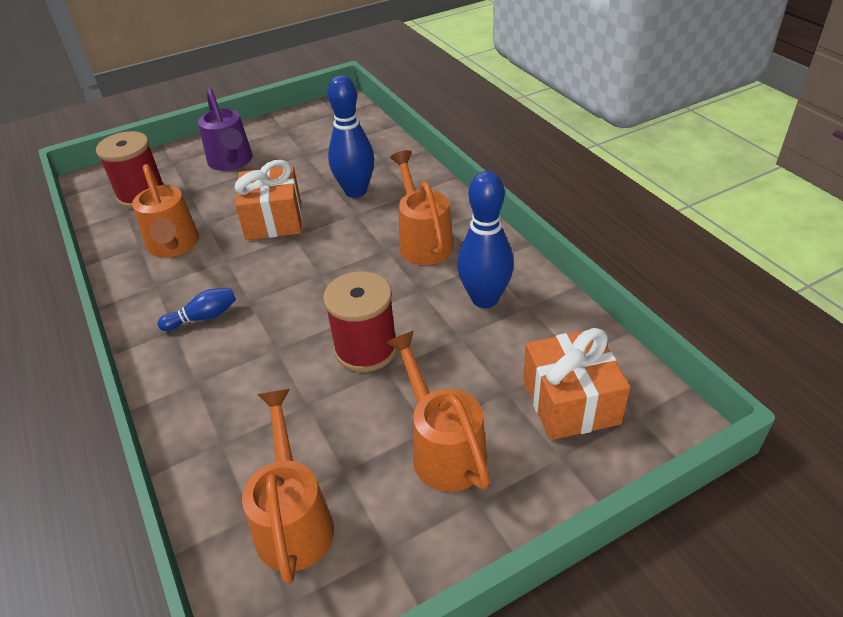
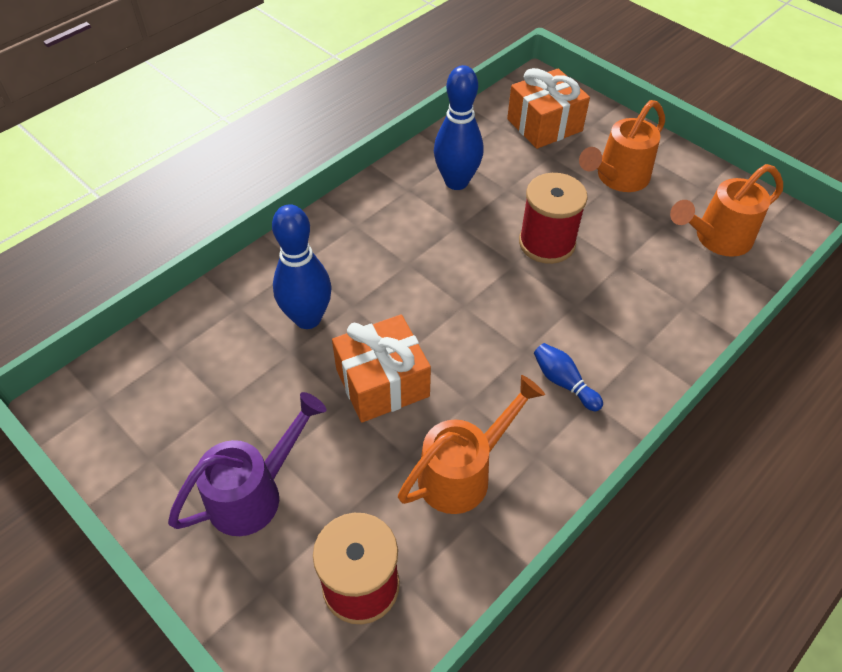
camera: 110 degrees left, 10 degrees up
(423, 241) = (387, 238): orange watering can -> none

